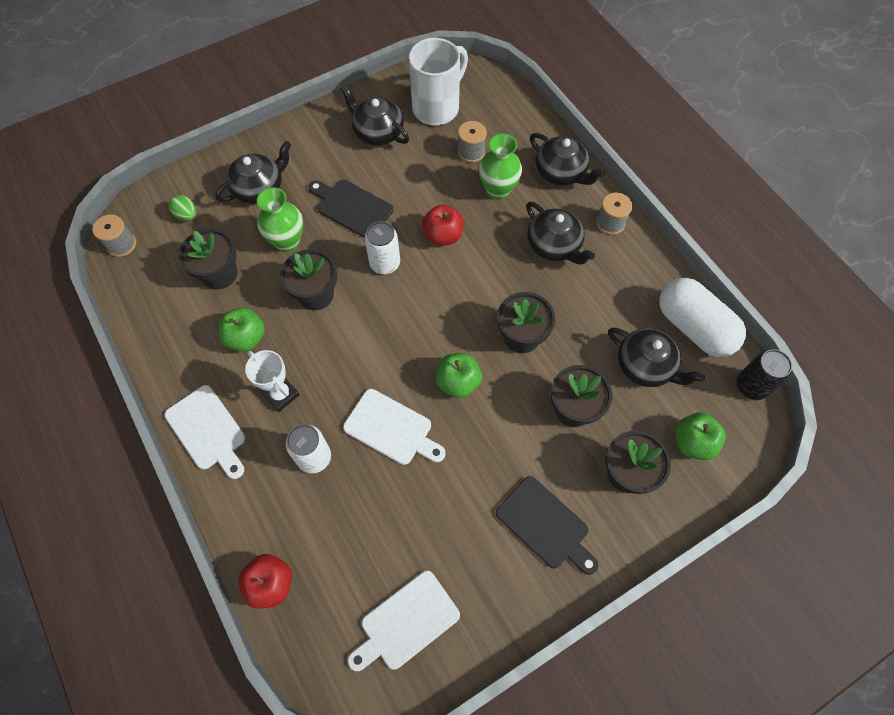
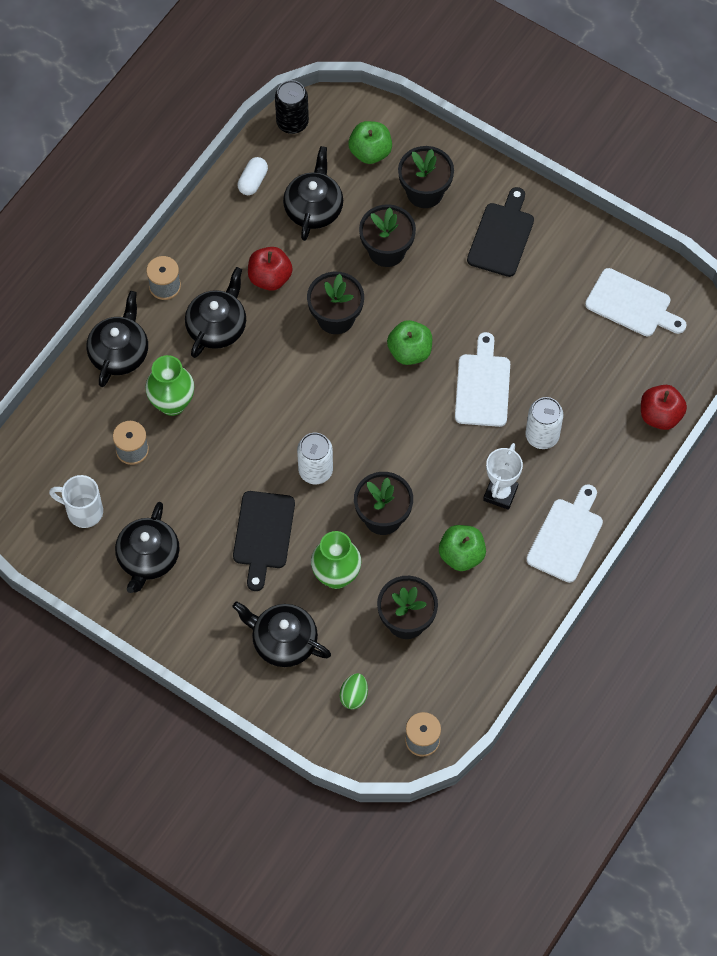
camera: 115 degrees left, 0 degrees up
(437, 107) = (83, 511): white mug -> white mug, size x0.61
(443, 236) = (255, 431): red apple -> red apple (270, 278)
(693, 327) = (253, 181): white capsule -> white capsule, size x0.46

